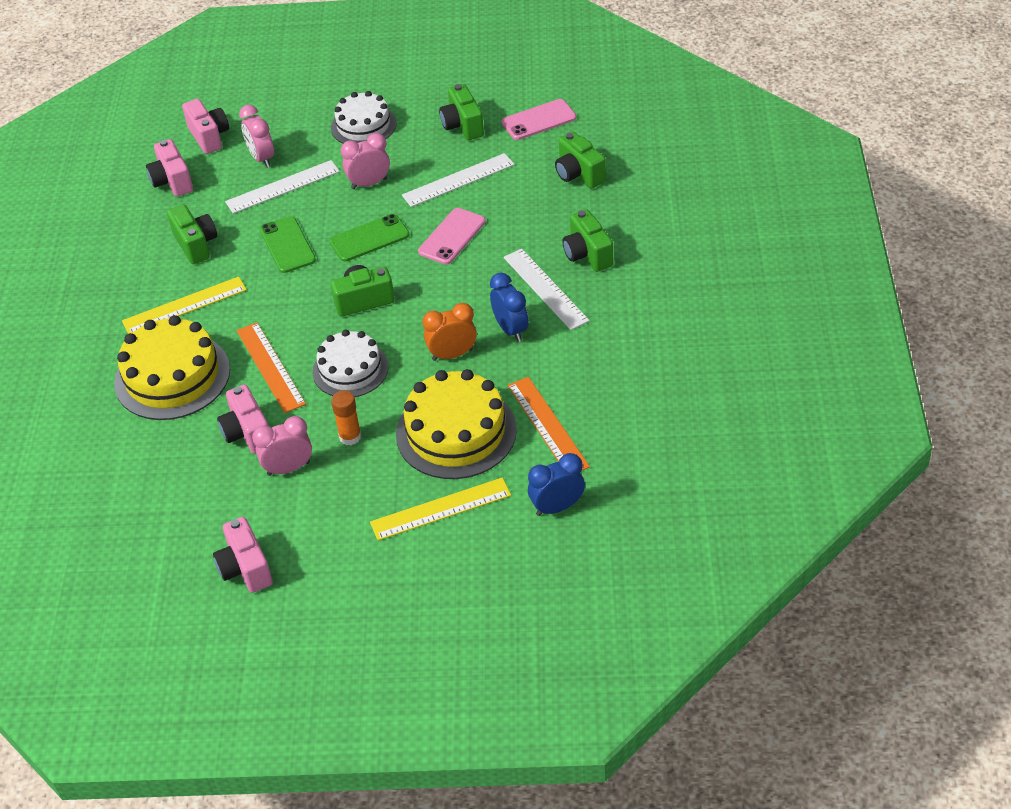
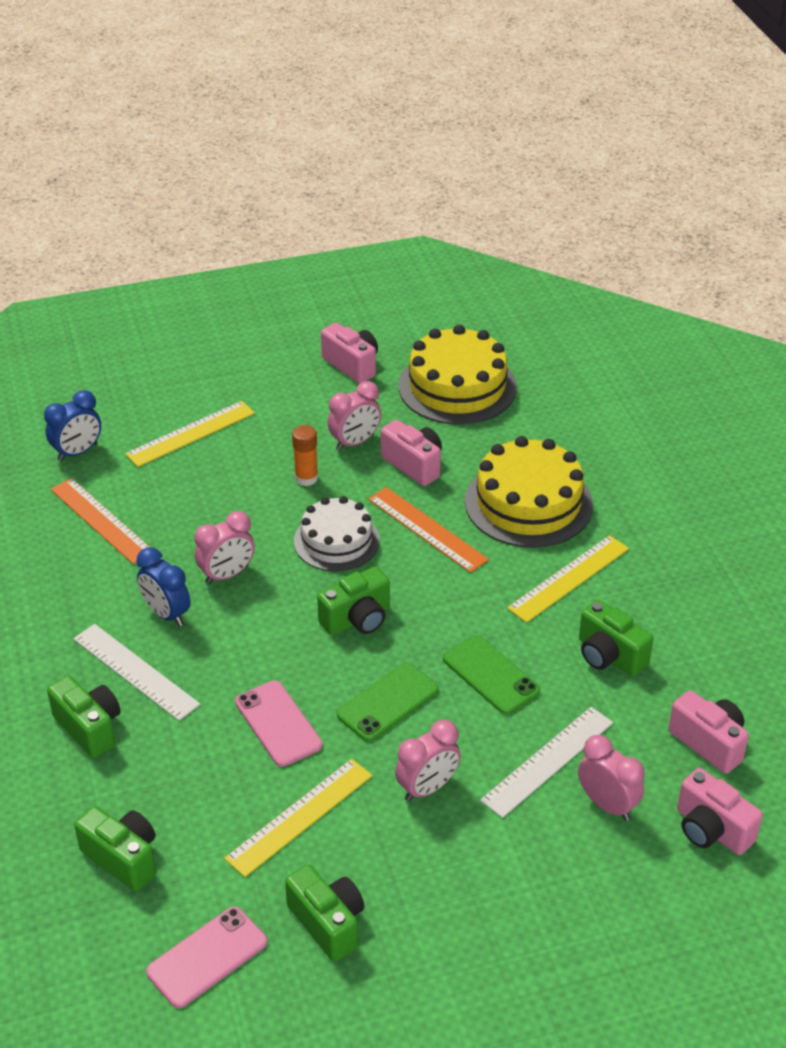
camera: 160 degrees right, 5 degrees down
(363, 125) = (486, 895): white cake -> none
(452, 236) = (278, 723): pink phone -> pink phone turned 45 degrees counterclockwise
(452, 354) = (227, 575): orange clock -> pink clock
(456, 432) = (197, 499): yellow cake -> yellow cake (457, 386)
(458, 180) = (300, 816): white ruler -> yellow ruler

